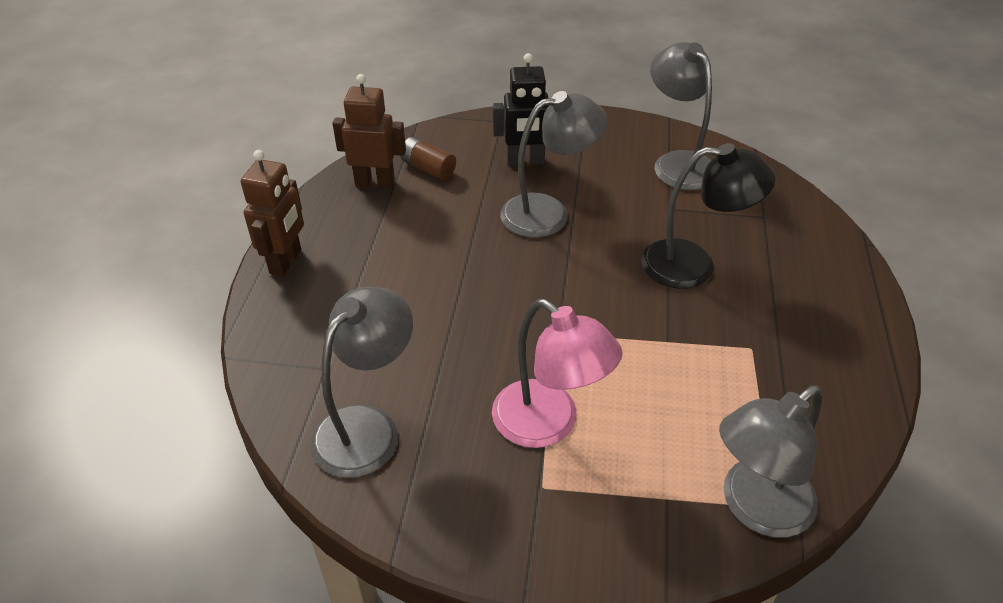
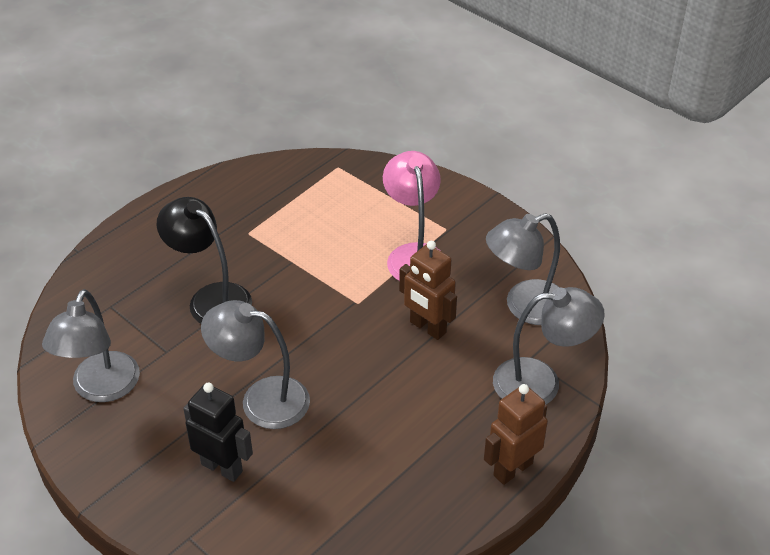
camera: 145 degrees left, 0 degrees up
(375, 182) = (379, 522): brown robot -> brown robot (427, 327)
(428, 168) = (316, 511): brown battery -> none
(755, 508) = (347, 170): grey lamp -> grey lamp (541, 383)

